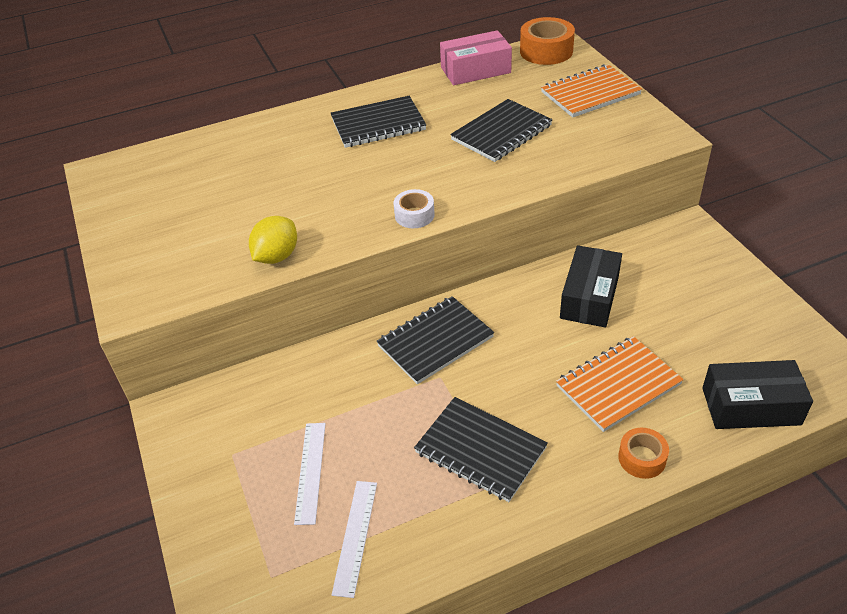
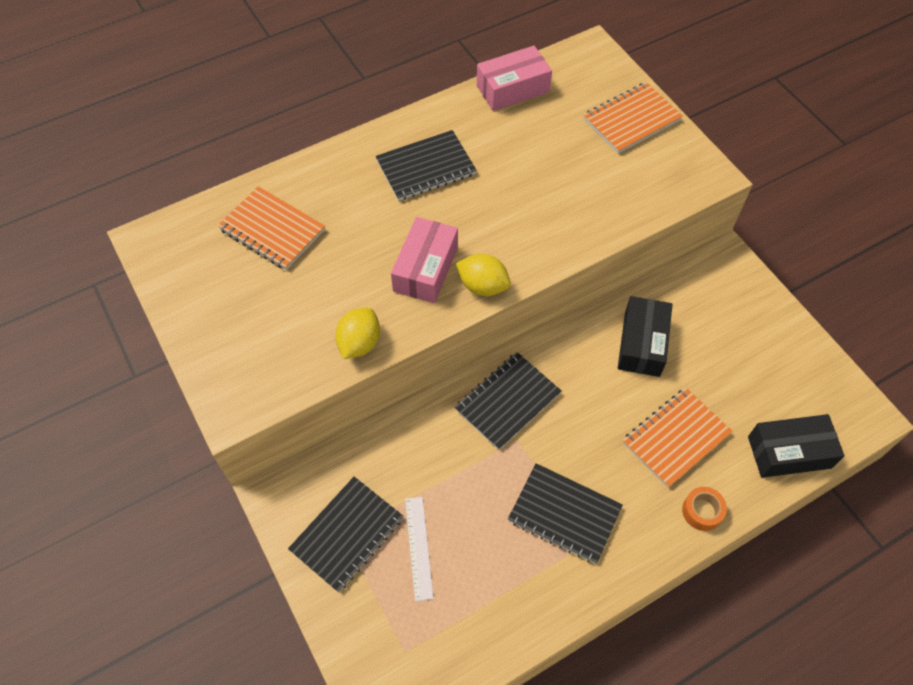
camera: 10 degrees left, 15 degrees up
(217, 166) = (272, 230): none -> orange notebook
(355, 536) = (470, 607): white ruler -> none
(359, 200) = (425, 269): none -> pink box
(414, 215) = (483, 286): white tape -> yellow lemon
(501, 133) = (551, 176): black notebook -> black notebook (347, 534)
(546, 51) = (581, 60): orange tape -> none

